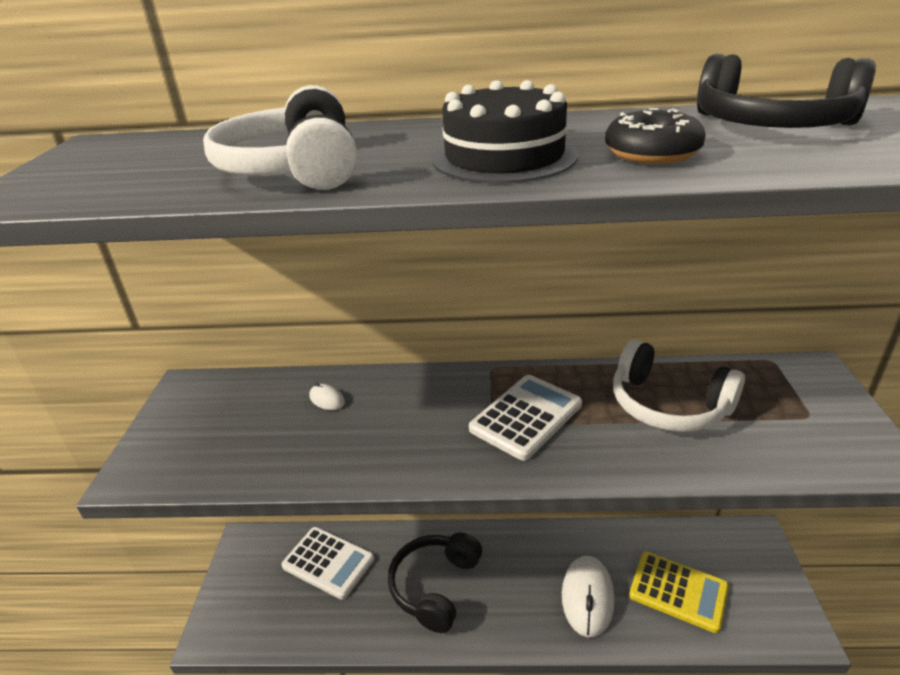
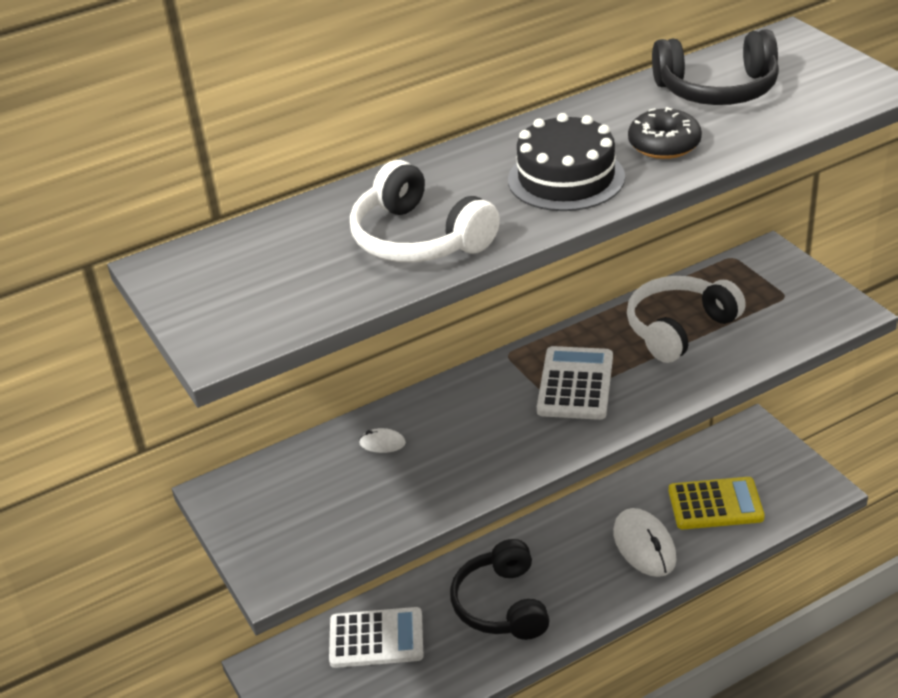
camera: 30 degrees left, 5 degrees up
(668, 405) = (679, 328): white headphones -> white headphones turned 135 degrees clockwise

